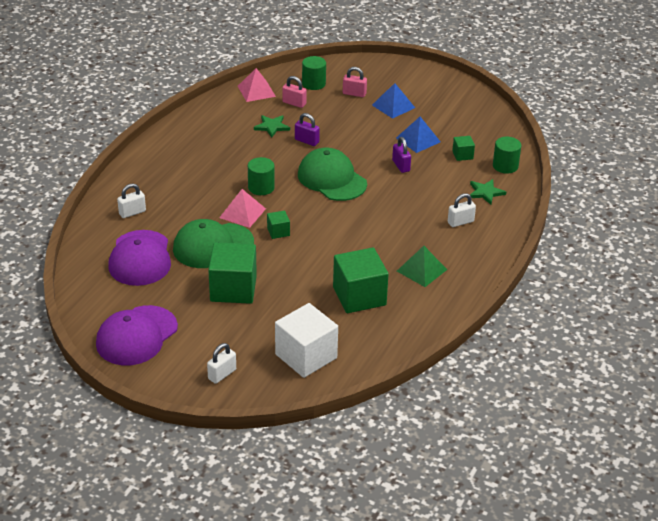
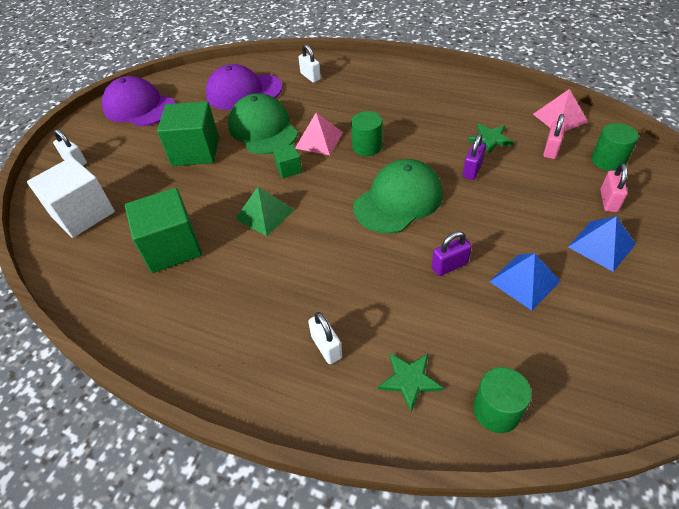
camera: 90 degrees right, 10 degrees up
(421, 270) = (216, 305): green pyramid -> green pyramid (264, 214)
(462, 155) = (505, 342): green cube -> none

